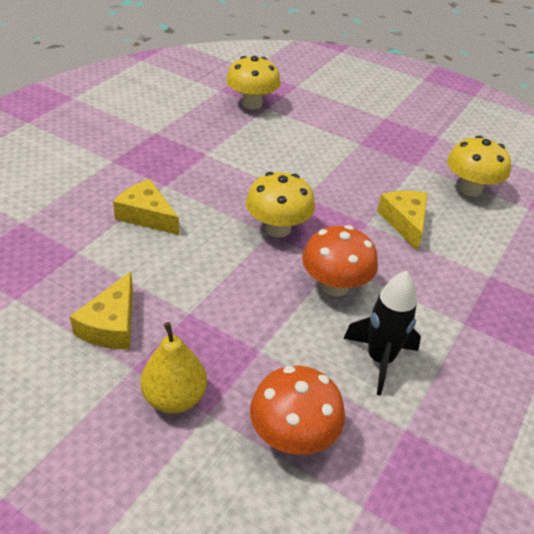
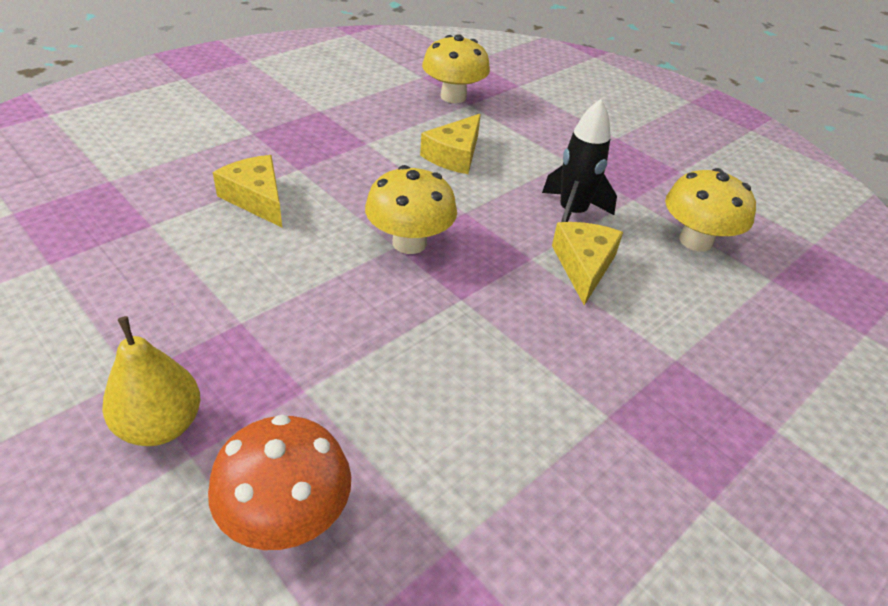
camera: 15 degrees right, 0 degrees up
(111, 325) = (138, 317): yellow cheese -> yellow cheese (454, 155)
(335, 285) = (448, 327): orange mushroom -> none
(380, 359) = (461, 439): black rocket -> black rocket (571, 214)

